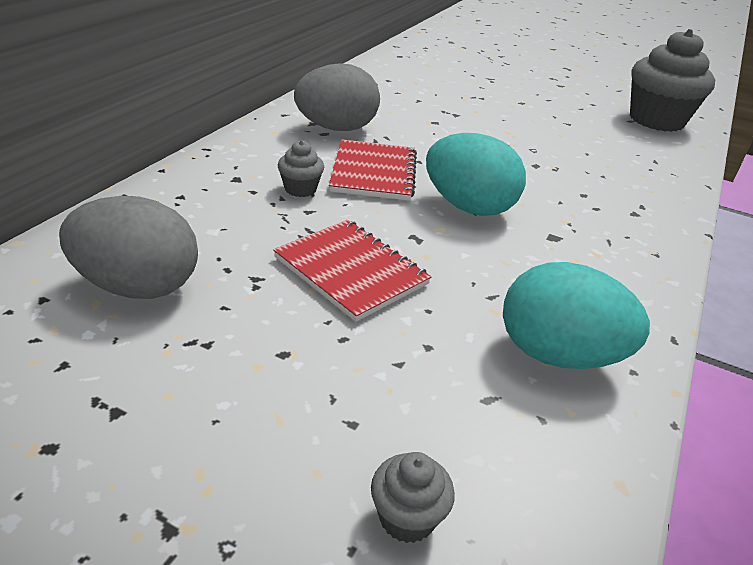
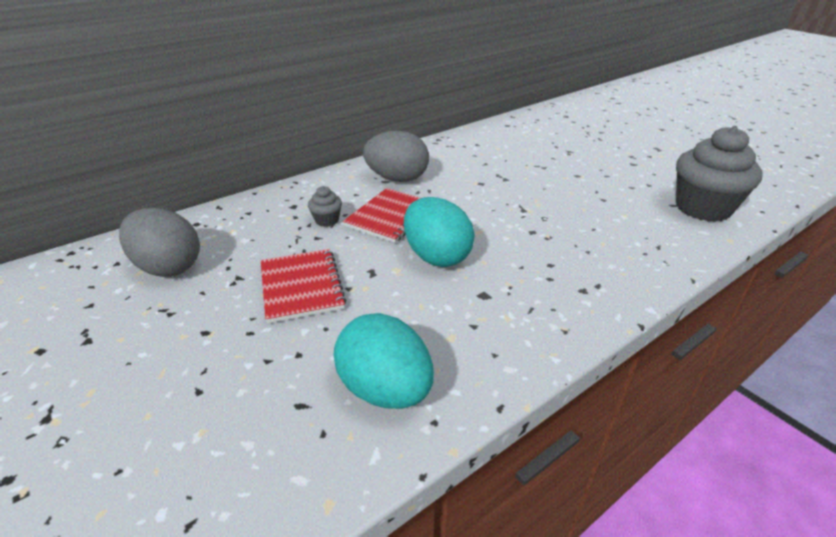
camera: 30 degrees right, 0 degrees up
(407, 517) = (167, 465): grey cupcake -> none

